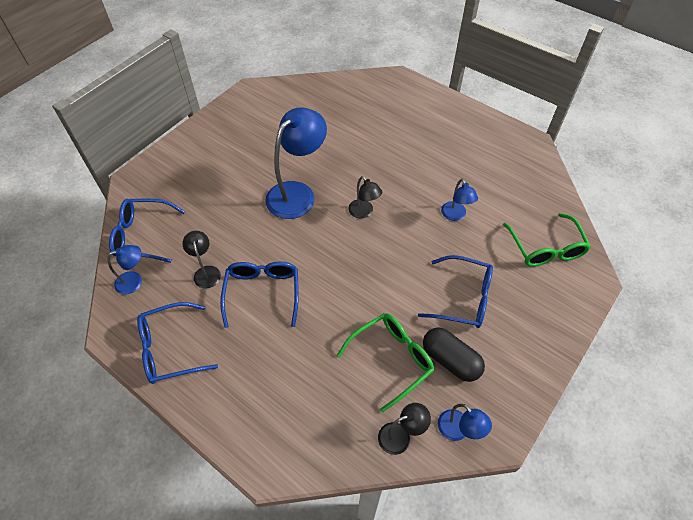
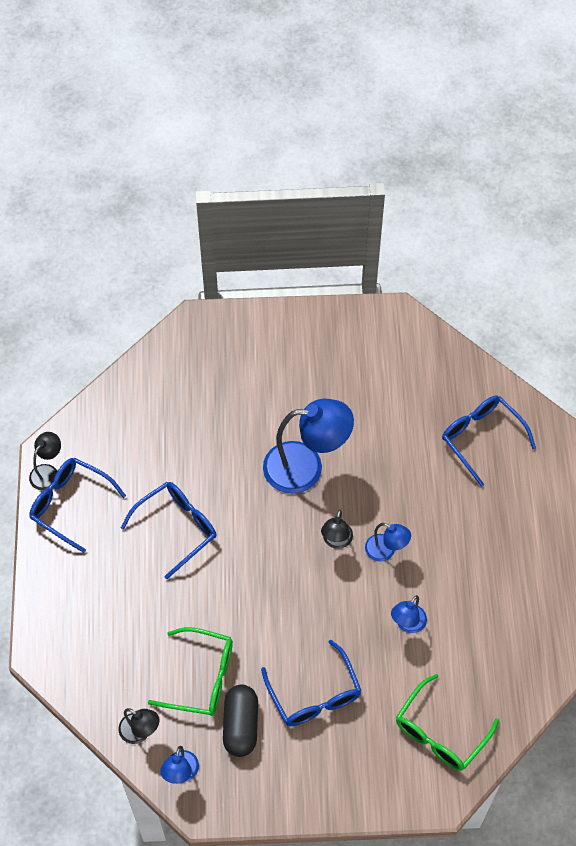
camera: 50 degrees right, 5 degrees up
(134, 281) = (103, 422): blue lamp -> blue lamp (386, 551)
(143, 235) = (149, 386): blue glasses -> blue glasses (482, 439)
(206, 272) = (158, 467): black lamp -> black lamp (48, 472)

